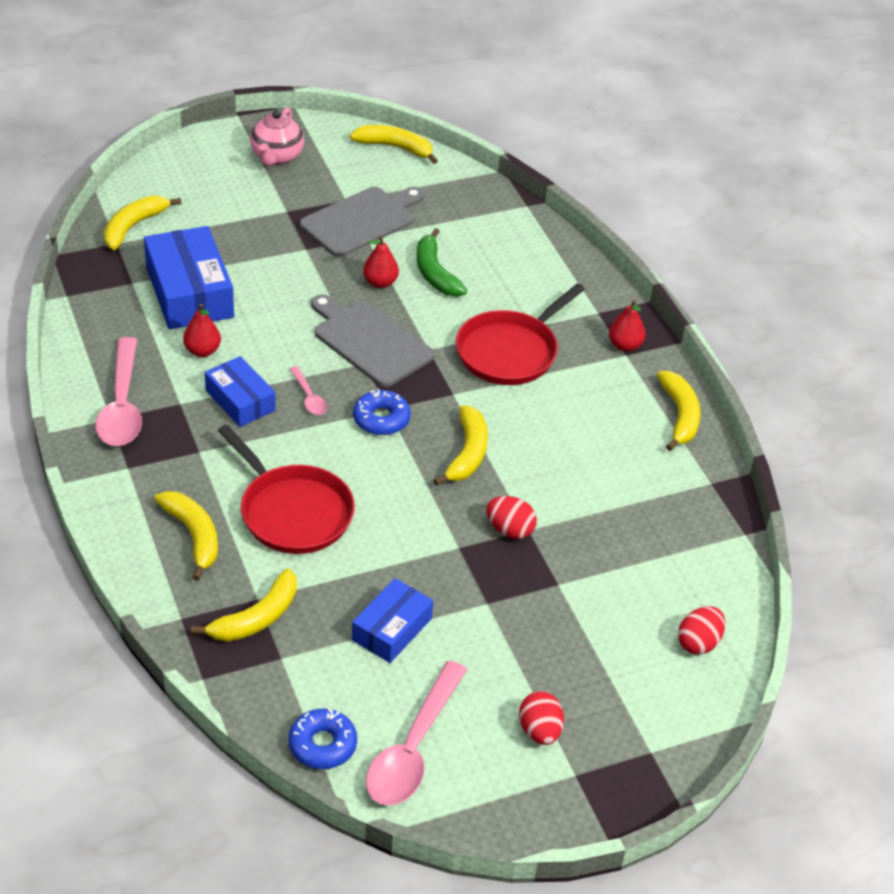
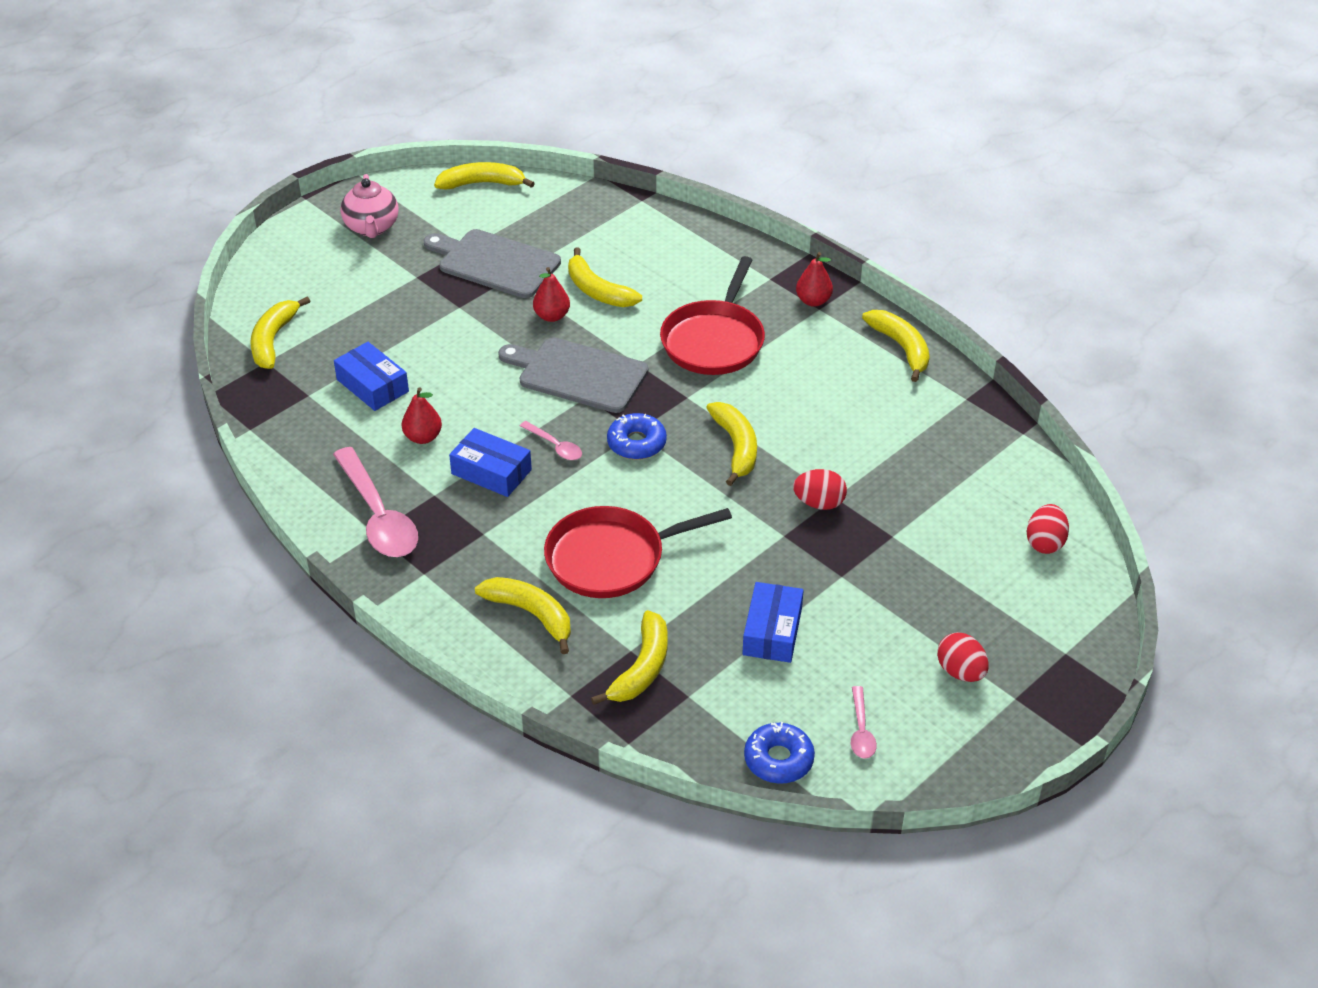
camera: 20 degrees left, 0 degrees up
(189, 292) = (372, 385): blue box -> blue box, size x0.60
(293, 512) = (611, 558): red pan -> red pan turned 135 degrees clockwise
(361, 220) = (495, 263): grey cutting board -> grey cutting board turned 90 degrees counterclockwise
(413, 748) = (861, 730): pink spoon -> pink spoon, size x0.48
(435, 273) = (598, 290): green banana -> yellow banana

